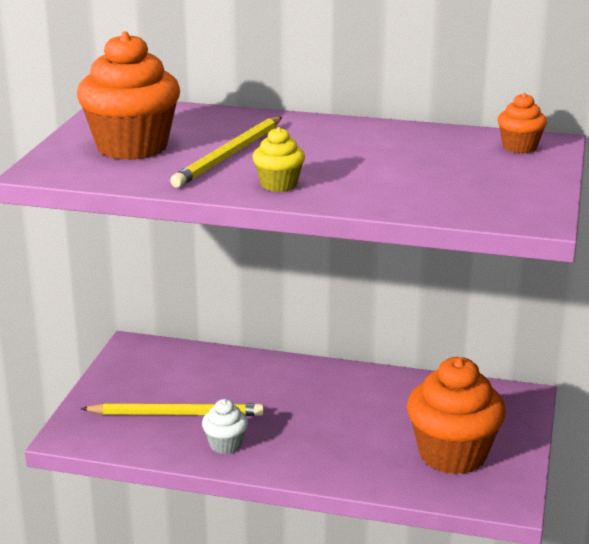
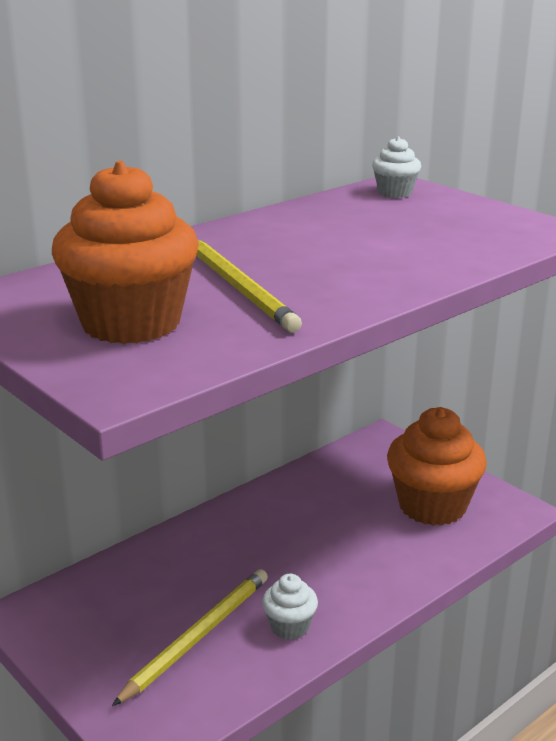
camera: 55 degrees left, 0 degrees up
(279, 185) = (354, 288): yellow cupcake -> none
(519, 147) = (395, 193): orange cupcake -> white cupcake

